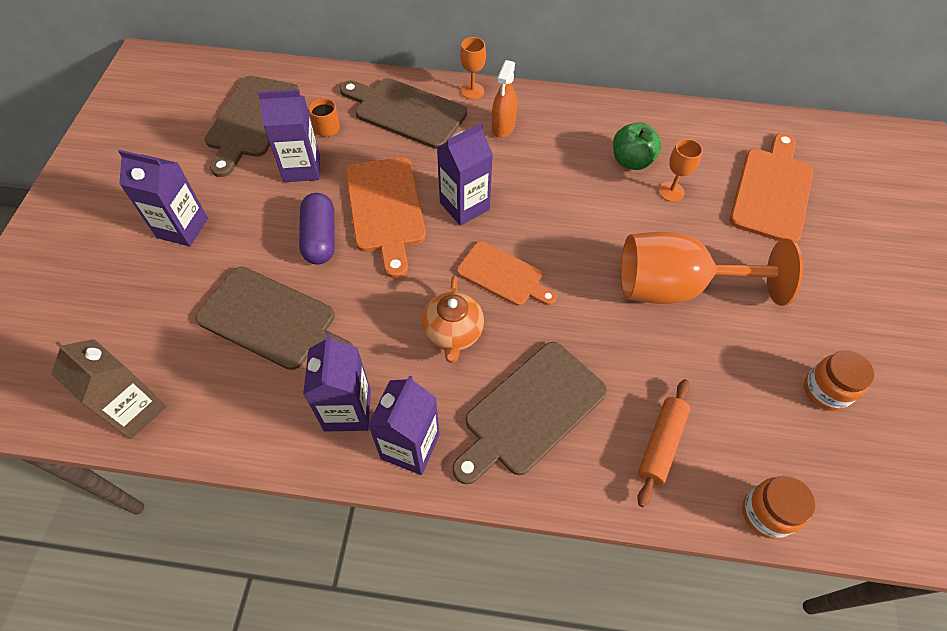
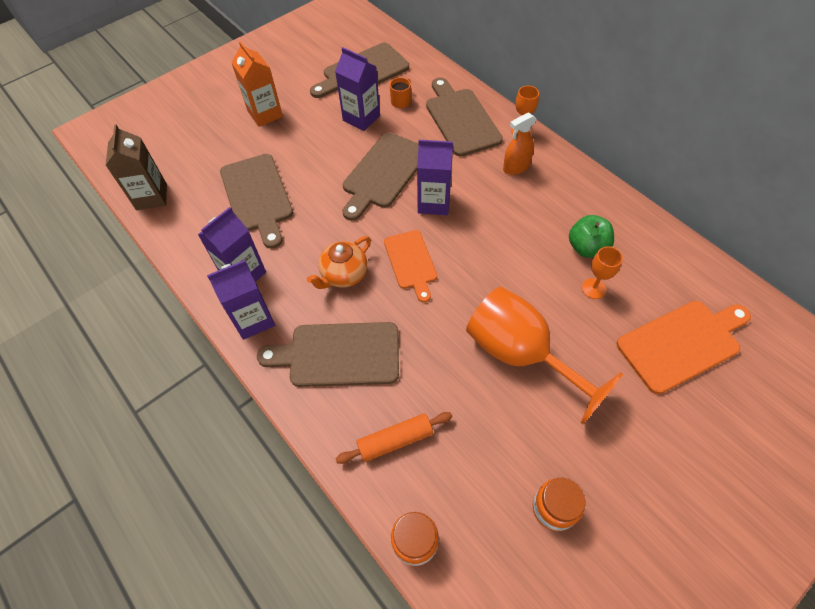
camera: 45 degrees right, 0 degrees up
(182, 228) = (265, 114): purple carton -> orange carton
(320, 238) = (329, 166): purple capsule -> none
(385, 209) = (383, 173): orange cutting board -> brown cutting board

